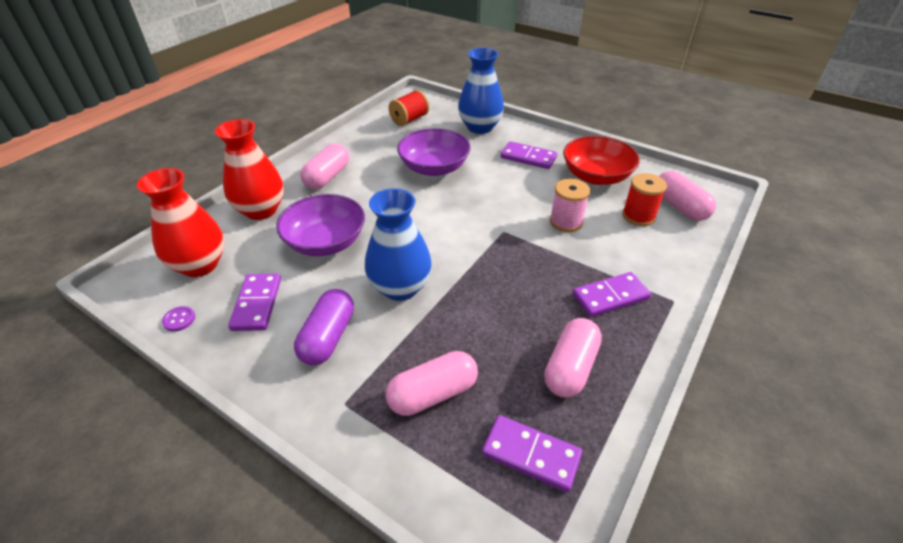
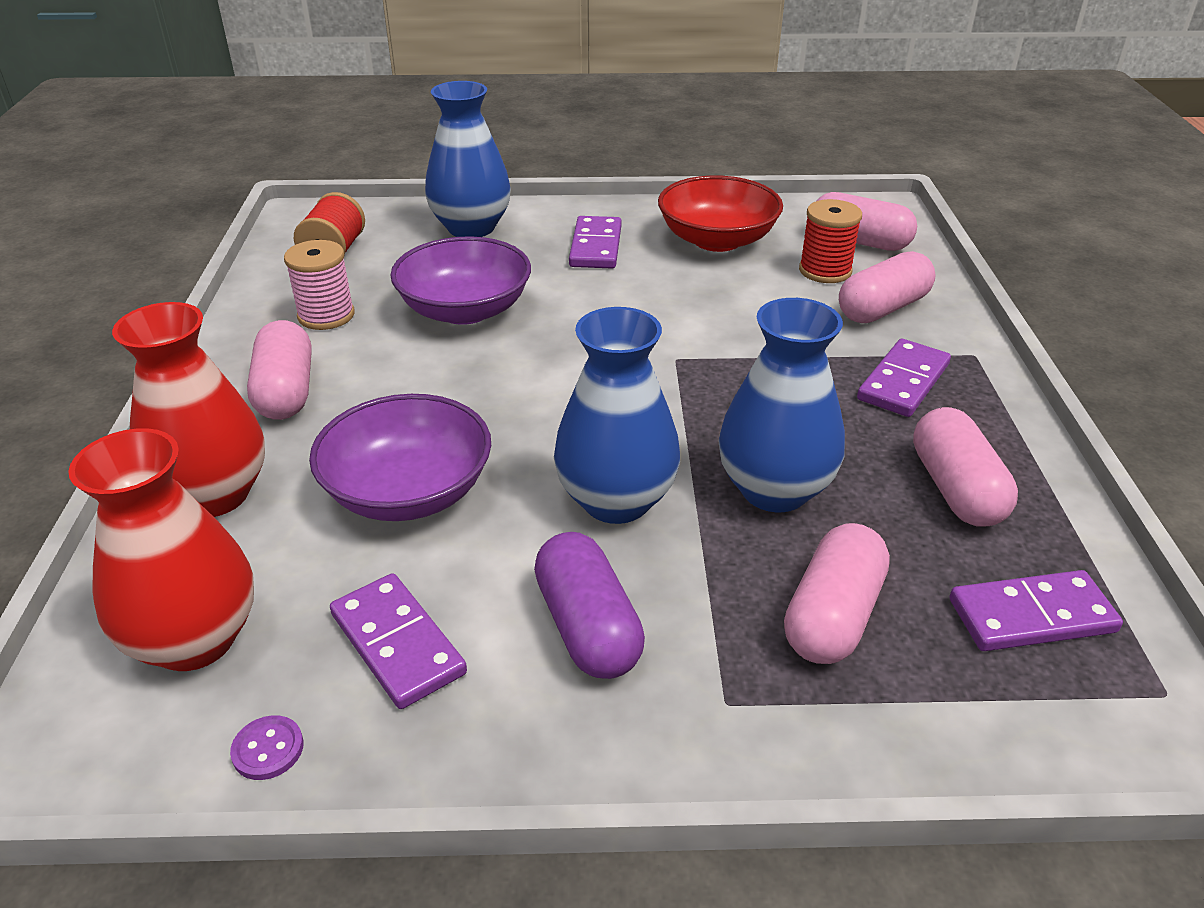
camera: 35 degrees left, 5 degrees down
(476, 319) = (774, 490): none -> blue vase
(528, 157) = (595, 246): purple domino -> purple domino turned 75 degrees counterclockwise
(566, 222) = (745, 313): pink spool -> pink spool (326, 315)
(647, 251) = (883, 309): none -> pink capsule

